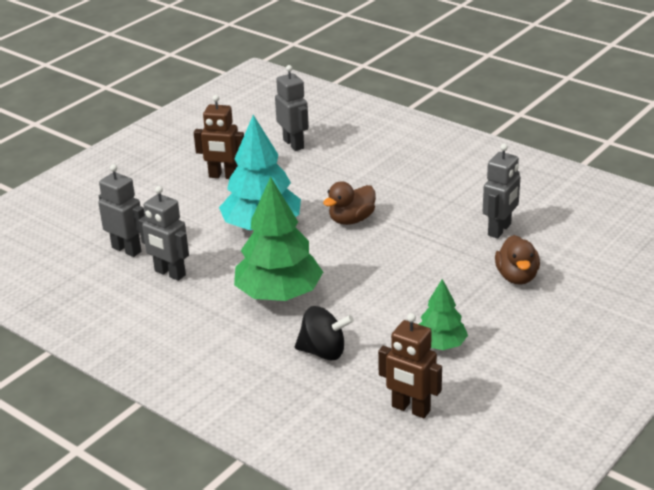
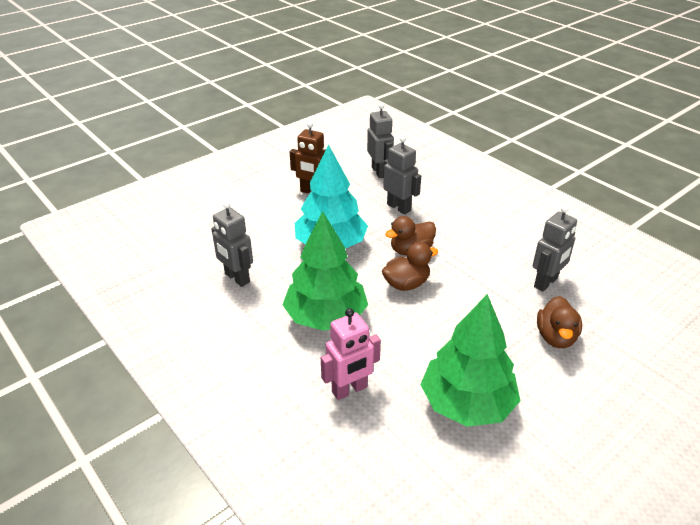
camera: 10 degrees right, 5 degrees up
(127, 249) = (209, 248): grey robot -> grey robot (399, 207)
(323, 352) = (350, 390): black spinning top -> pink robot
(355, 252) = (406, 284): none -> brown duck
(410, 409) = (420, 480): brown robot -> none
(440, 344) = (467, 403): green tree -> green tree, size x1.79

